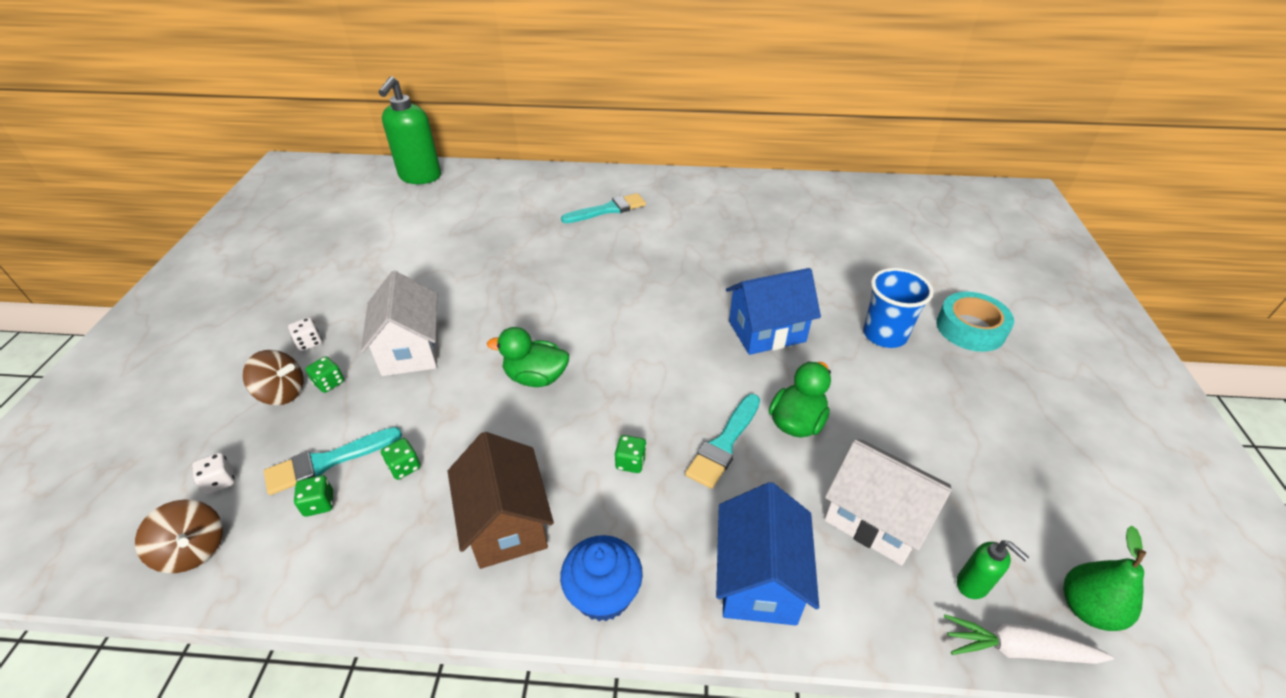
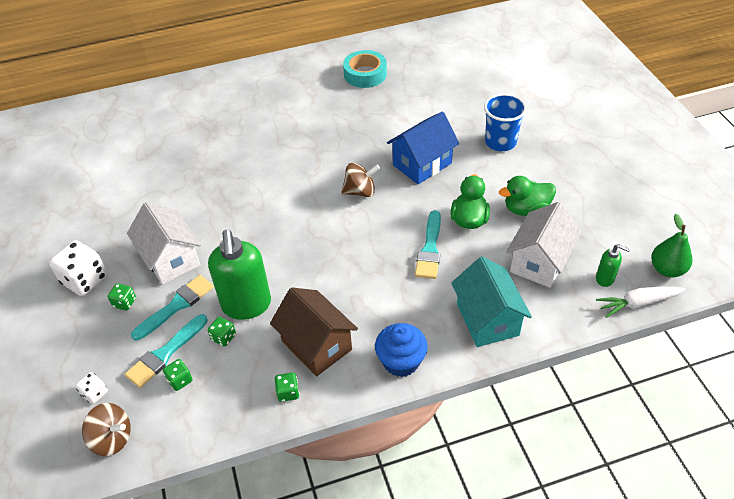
camera: 20 degrees left, 5 degrees up
(282, 393) = (93, 321): brown spinning top -> brown spinning top (360, 191)
(309, 342) = (85, 280): white dice -> white dice, size x1.98
(420, 177) = (75, 117): green soap dispenser -> green soap dispenser (246, 305)
(536, 377) = (278, 248): green duck -> green duck (526, 209)
(608, 210) = (255, 102): turquoise brush -> turquoise brush (176, 306)
(630, 462) = (376, 281): green dice -> green dice (288, 392)
(758, 579) = (487, 319): blue house -> turquoise house
(875, 518) = (539, 262): white house -> white house turned 75 degrees counterclockwise
(970, 328) = (553, 121): turquoise tape -> turquoise tape (365, 74)

